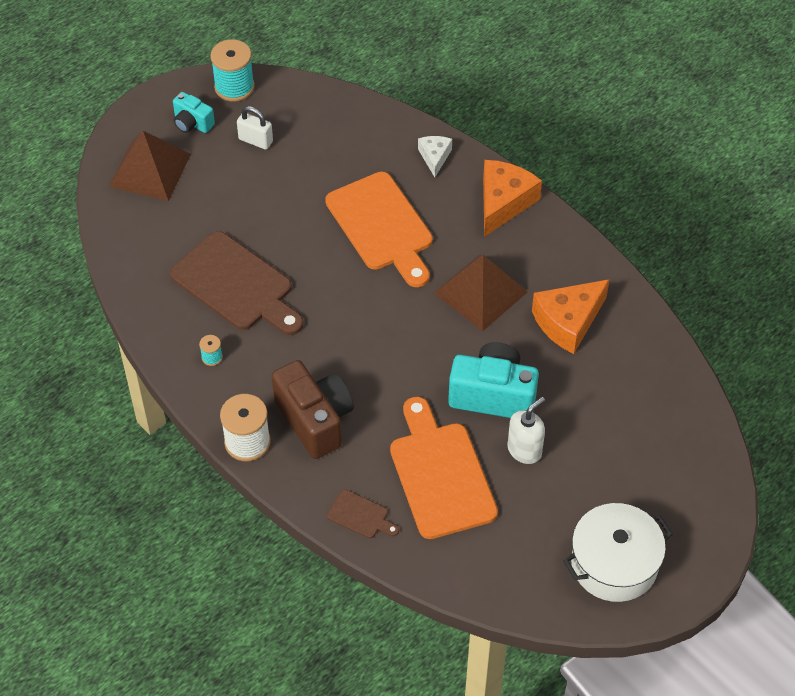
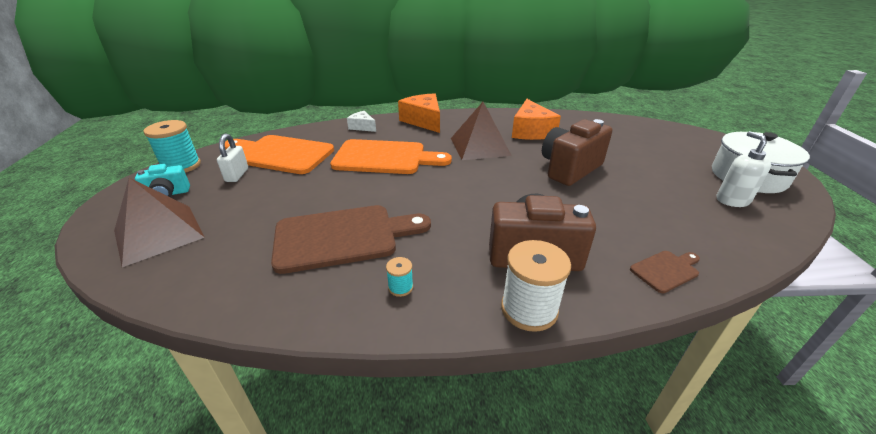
camera: 55 degrees left, 20 degrees down
(255, 140) = (237, 175): white padlock -> white padlock turned 60 degrees counterclockwise
(440, 474) = (634, 213): orange cutting board -> orange cutting board (280, 154)
(493, 395) = (569, 169): turquoise camera -> brown camera
(524, 450) = (627, 174): white soap dispenser -> white soap dispenser (732, 200)

